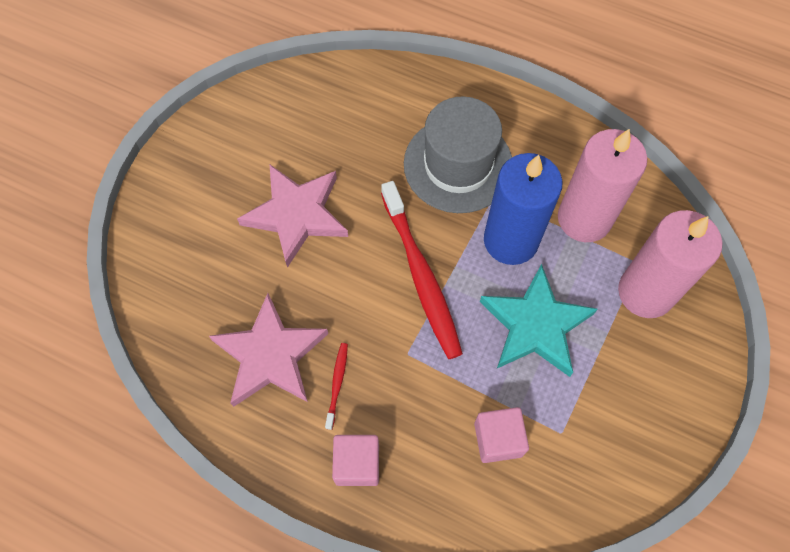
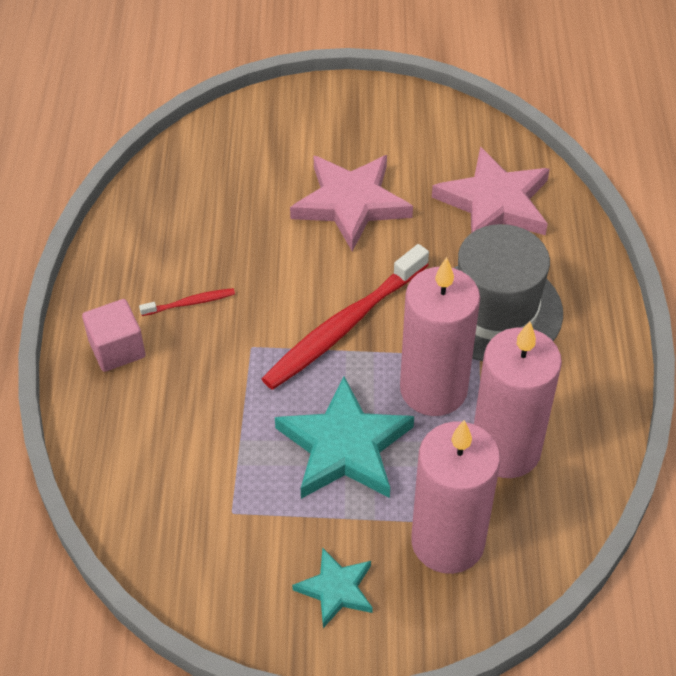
camera: 65 degrees right, 15 degrees down
(270, 355) = (193, 242): pink star -> pink star (494, 203)
(498, 439) = (197, 456): pink cube -> none
(511, 240) = (433, 389): blue candle -> pink candle
(657, 385) = (336, 589): none -> turquoise star

